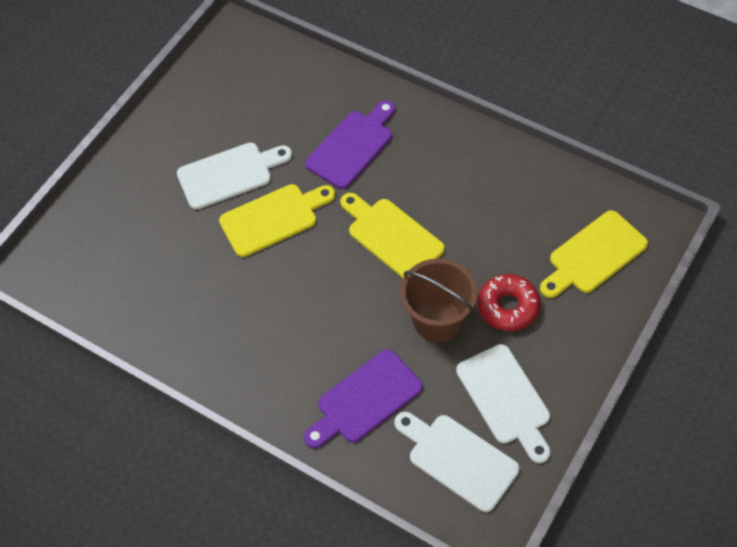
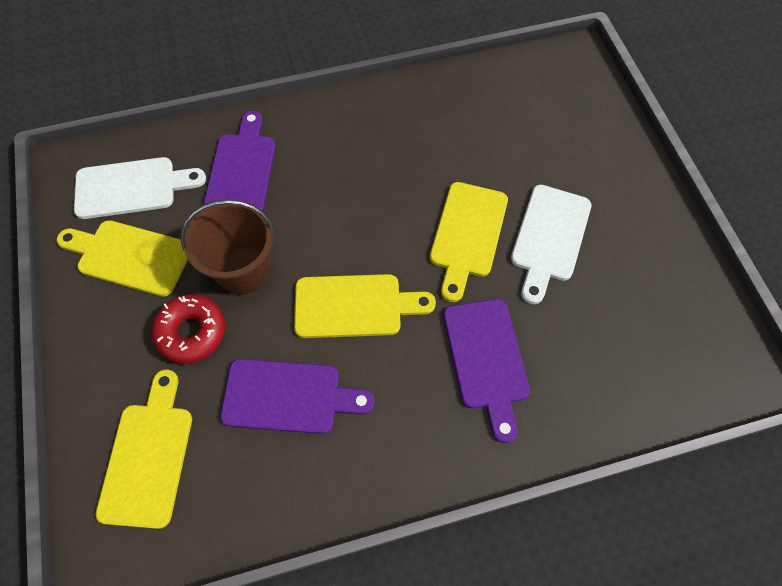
camera: 130 degrees right, 5 degrees up
(483, 220) = (288, 396): none -> purple cutting board
(506, 399) = (129, 257): white cutting board -> yellow cutting board

